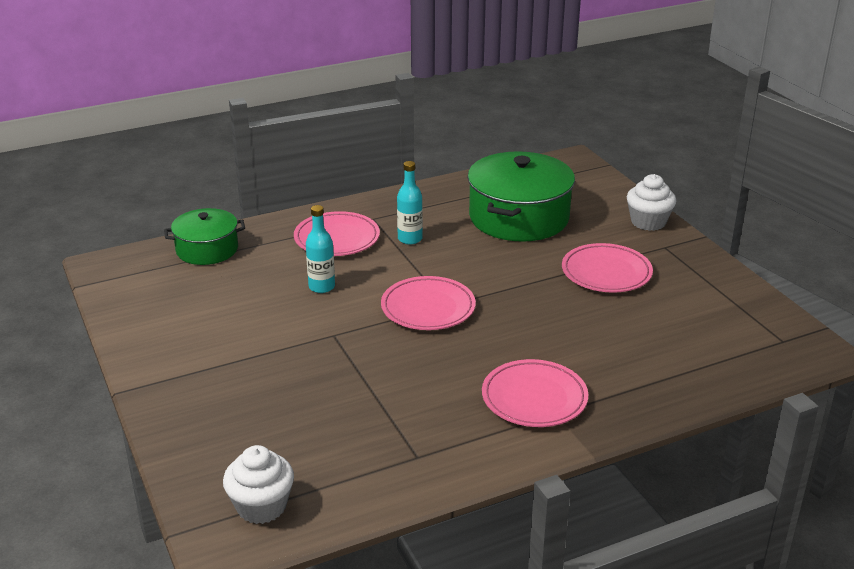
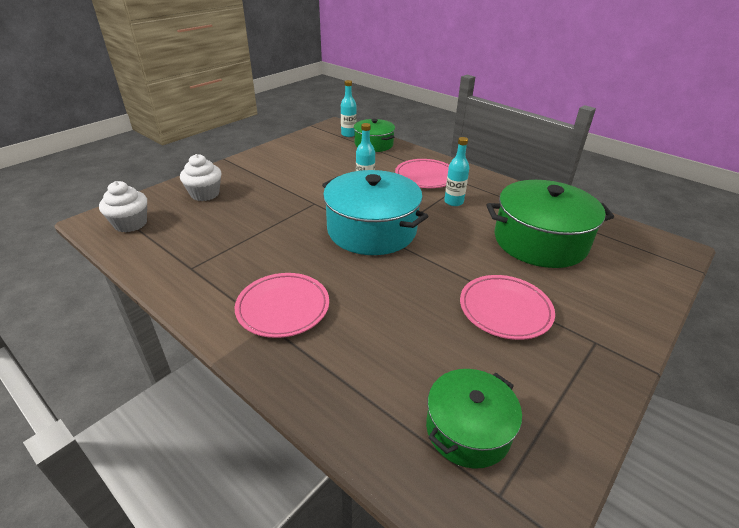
camera: 65 degrees right, 5 degrees up
(150, 261) = (348, 134): none -> turquoise bottle
(428, 308) = (372, 230): pink plate -> turquoise pot
(648, 222) = (629, 320): white cupcake -> white cupcake (205, 194)
(726, 335) = (468, 429): none -> green pot

